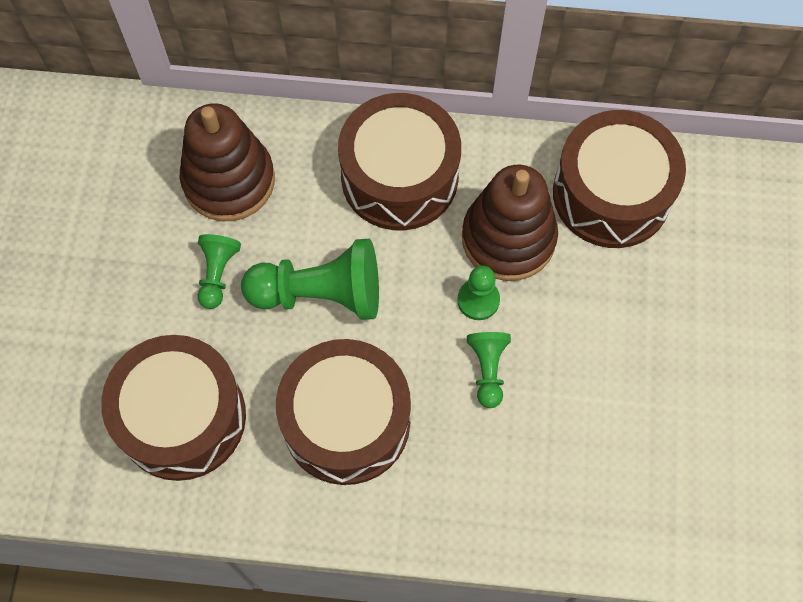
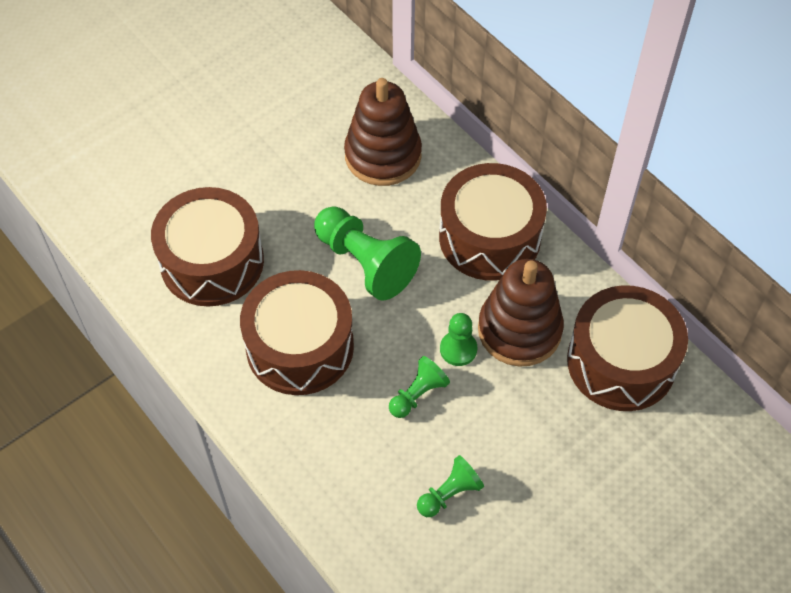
camera: 45 degrees right, 10 degrees down
(217, 274) = (318, 201): green pawn -> green pawn (449, 494)

